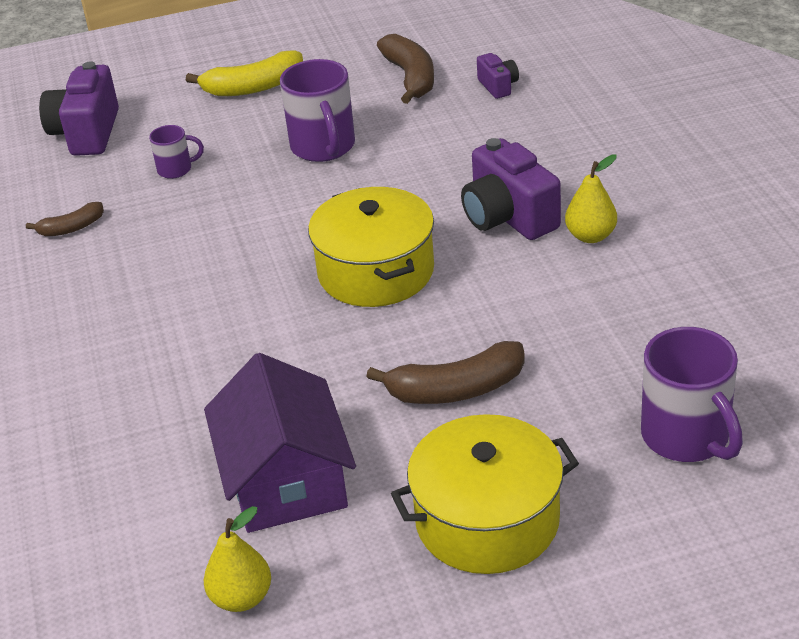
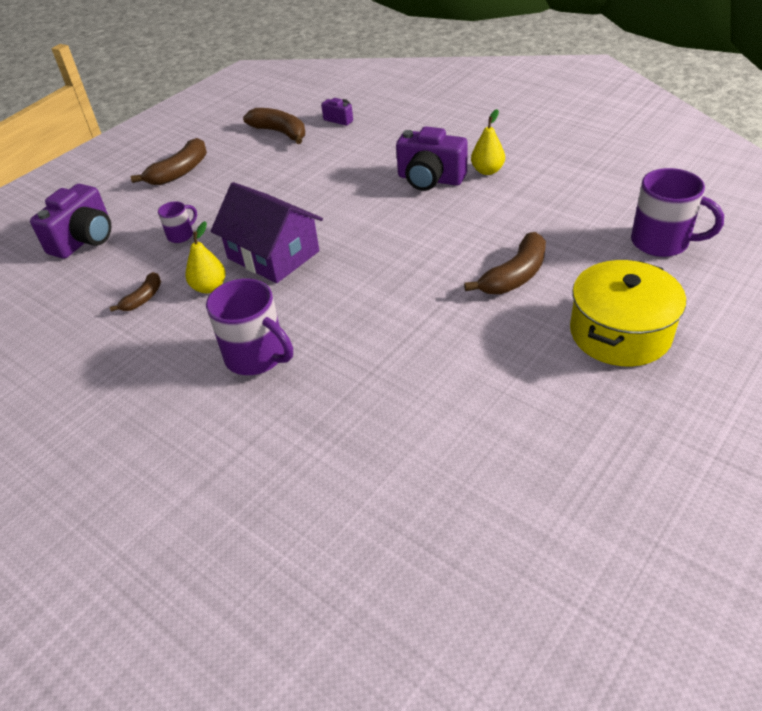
camera: 35 degrees left, 5 degrees up
(86, 133) = (84, 239): purple camera -> purple camera turned 120 degrees counterclockwise
(241, 598) = (539, 451): yellow pear -> yellow pear (209, 287)
(253, 87) = (180, 172): yellow banana -> brown banana
(286, 479) = (479, 371): purple house -> purple house (273, 255)
(323, 147) = (270, 186): purple mug -> purple mug (257, 357)
(376, 271) = (388, 237): yellow pot -> none

